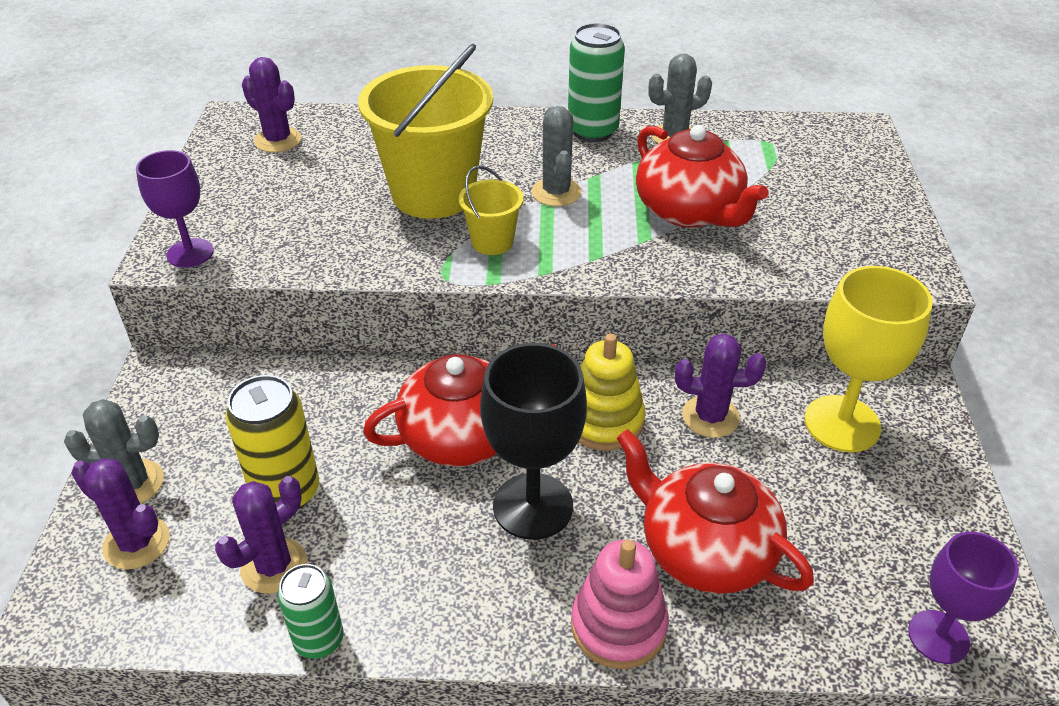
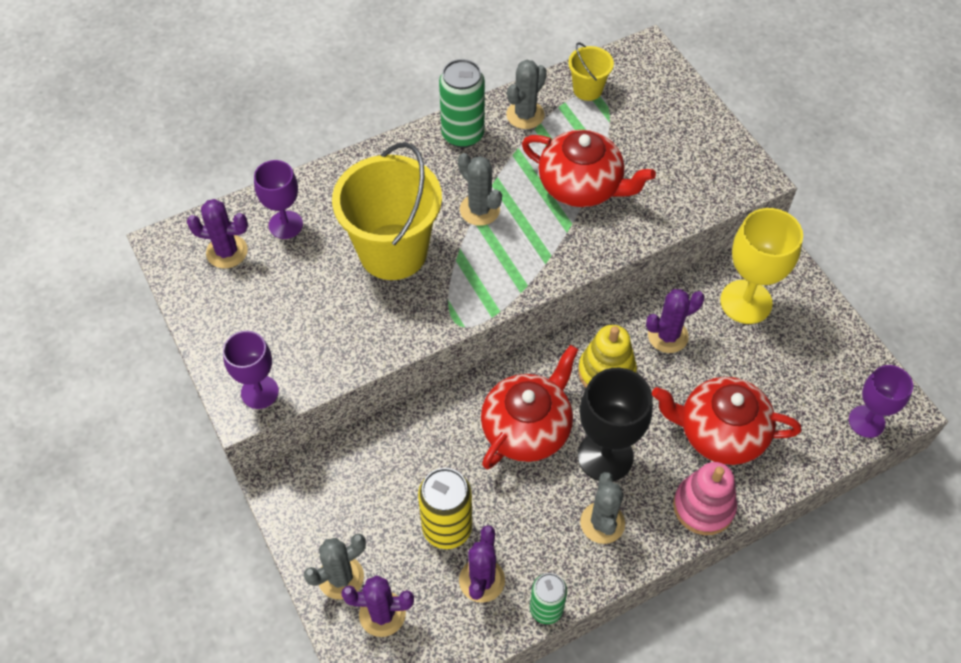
camera: 30 degrees left, 15 degrees up
(351, 139) = (285, 225): none -> purple goblet
(470, 577) = (602, 523): none -> grey cactus
(492, 242) = (469, 277): yellow bucket -> yellow bucket (587, 89)

